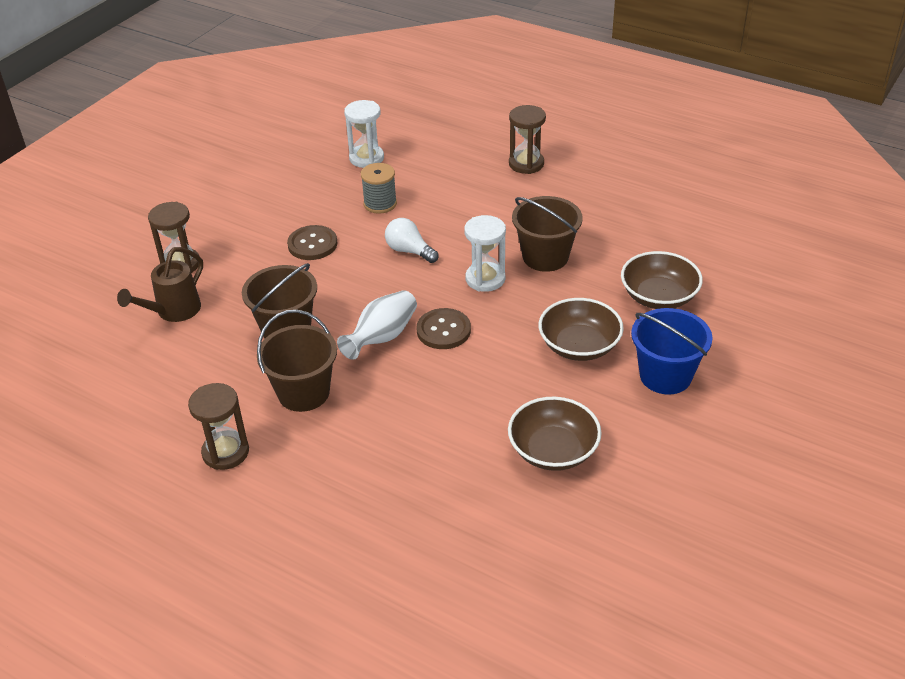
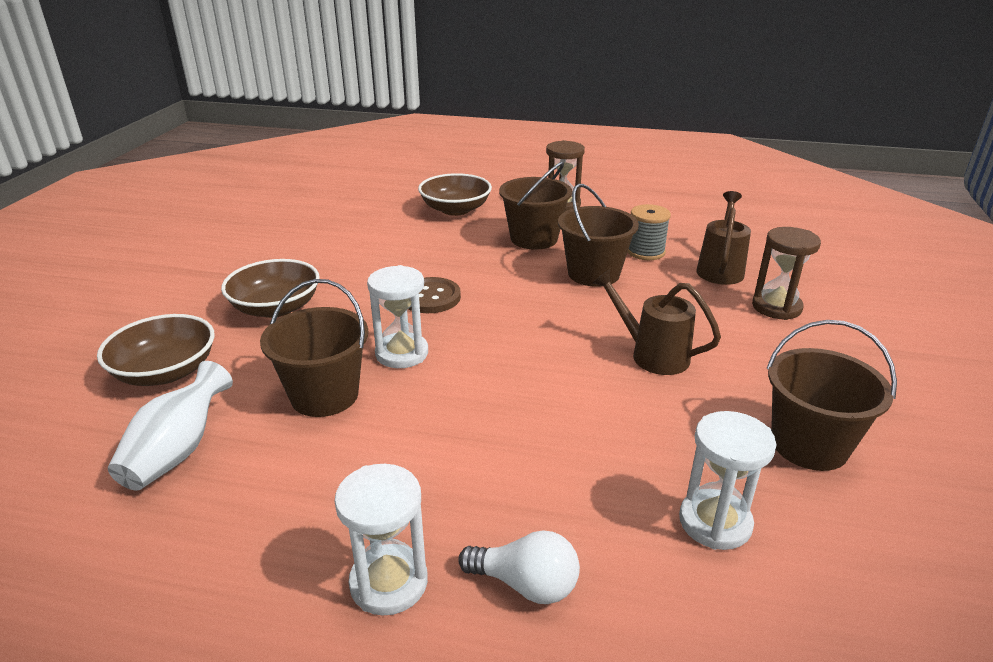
camera: 160 degrees right, 10 degrees down
(282, 178) = (809, 445): none -> brown bucket
(312, 244) = (652, 354): brown button -> brown watering can
(380, 204) = (612, 431): grey spool -> grey spool (645, 252)
(382, 337) = (492, 282): white vase -> white vase (178, 451)
(409, 251) = (519, 369): white light bulb -> white light bulb (526, 584)
(526, 164) = (389, 582): brown hourglass -> white hourglass
(553, 450) = (300, 239): brown bowl -> brown bowl (455, 209)
(665, 376) = (183, 298): blue bucket -> none

